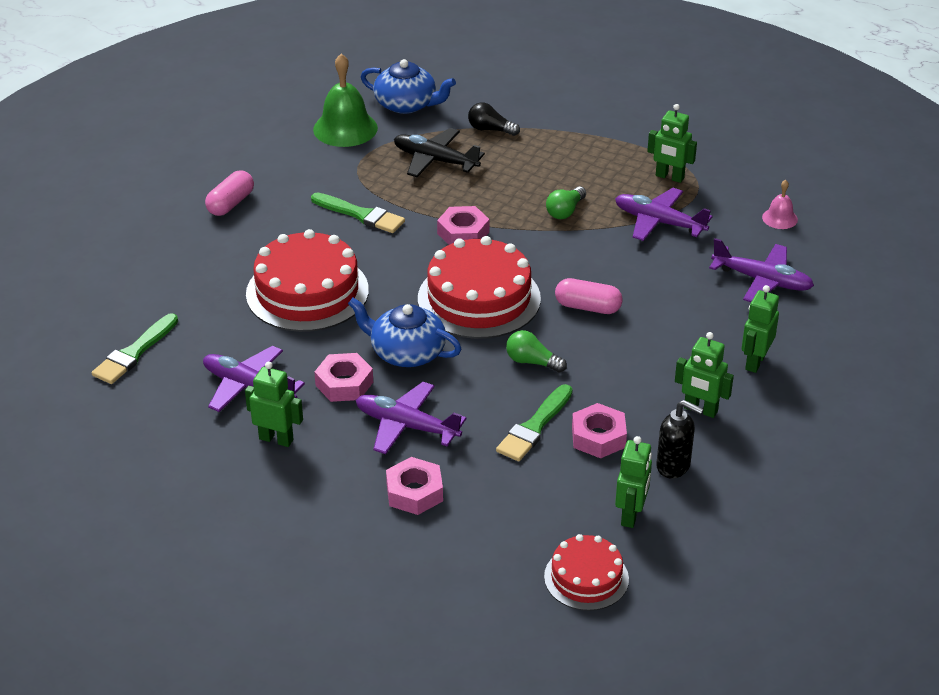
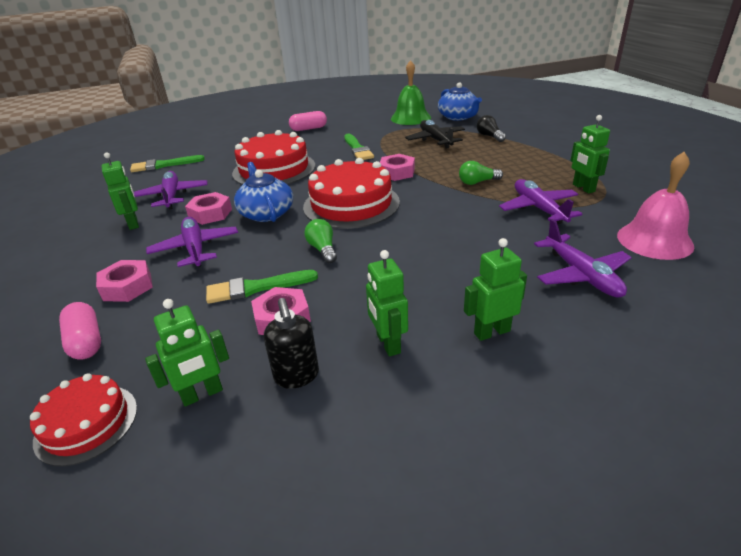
camera: 45 degrees right, 5 degrees down
(588, 307) = (410, 235): pink capsule -> pink capsule (86, 341)
(779, 218) = (654, 240): pink bell -> pink bell, size x1.95

